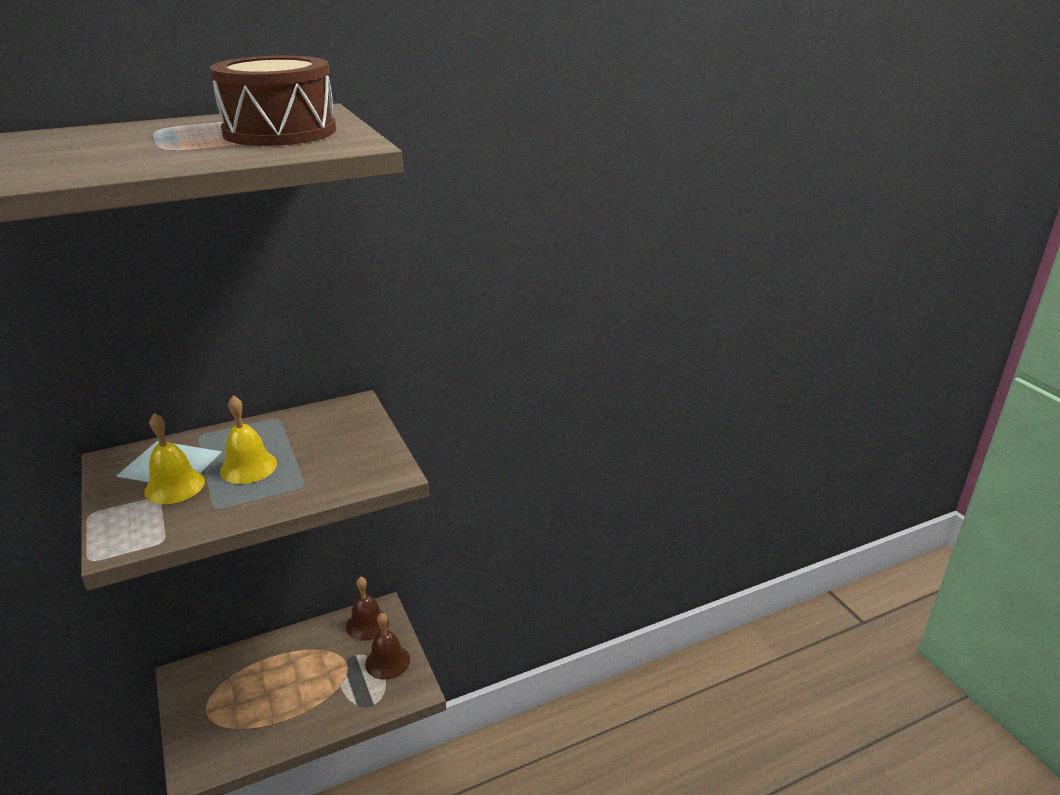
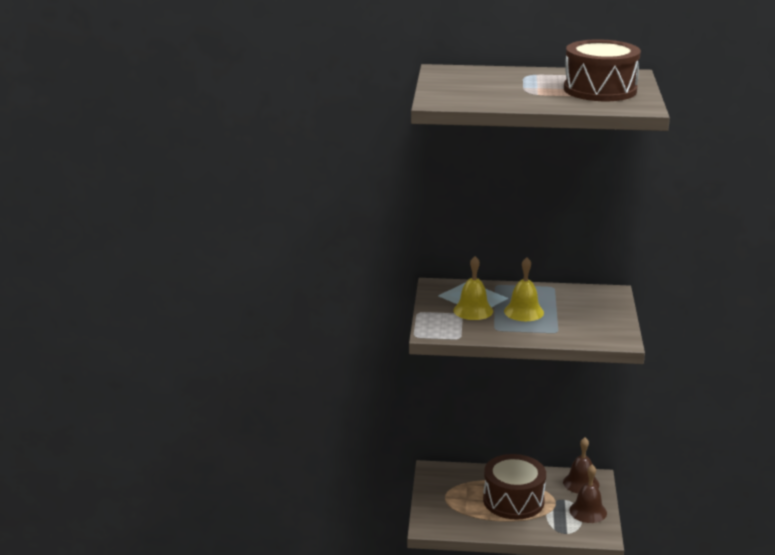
camera: 30 degrees right, 5 degrees down
(295, 681) = (513, 500): none -> brown drum

